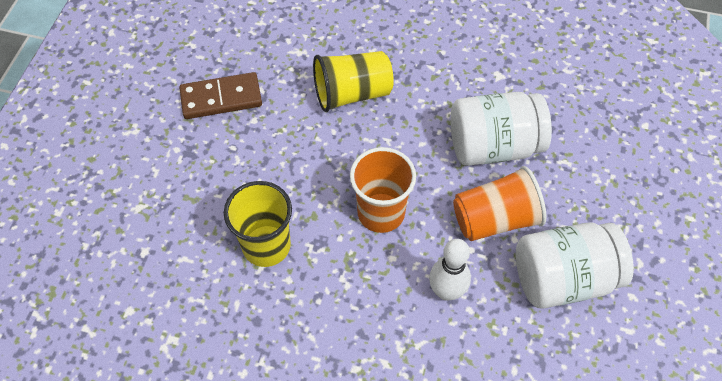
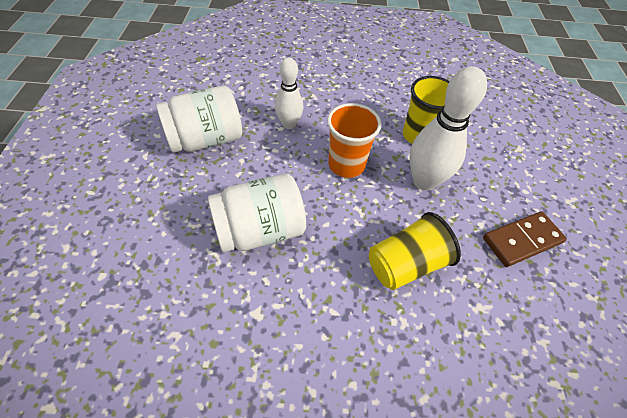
camera: 165 degrees right, 5 degrees down
(292, 177) = (424, 181): none -> white bowling pin
(495, 219) = (257, 171): orange cup -> none

